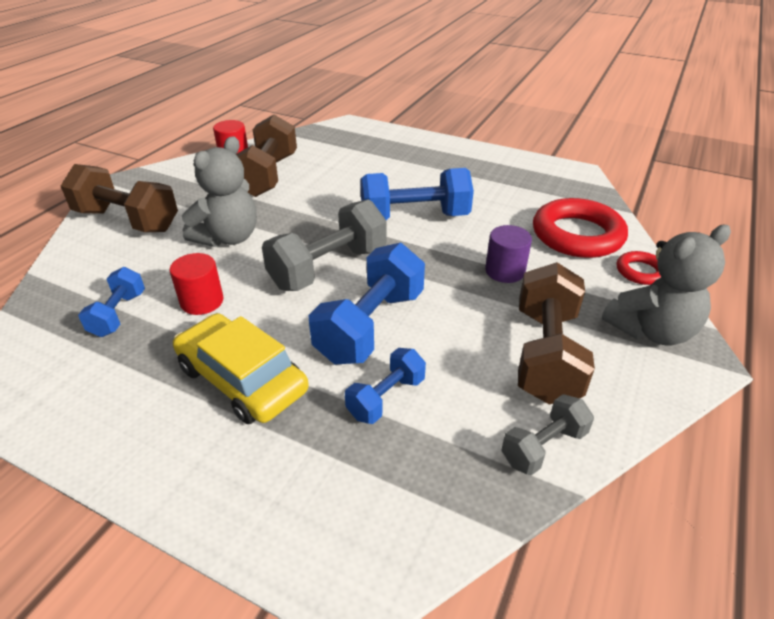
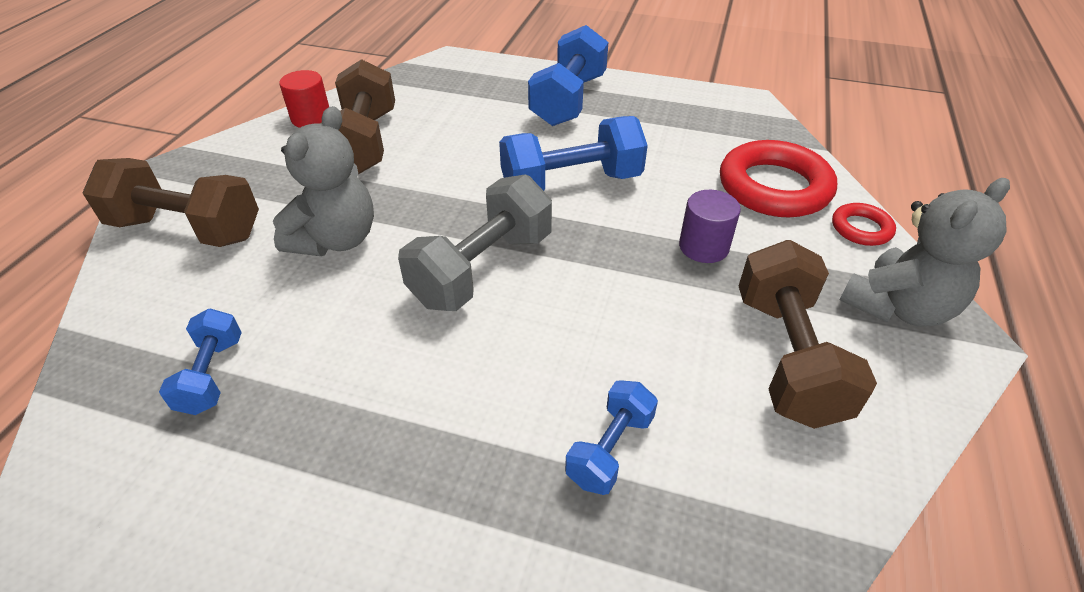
camera: 10 degrees left, 5 degrees up
(202, 301) = (325, 340): red cylinder -> none
(242, 379) = (412, 450): yellow car -> none
(370, 326) = (560, 346): blue dumbbell -> blue dumbbell (568, 100)
(543, 446) = (823, 488): grey dumbbell -> none

